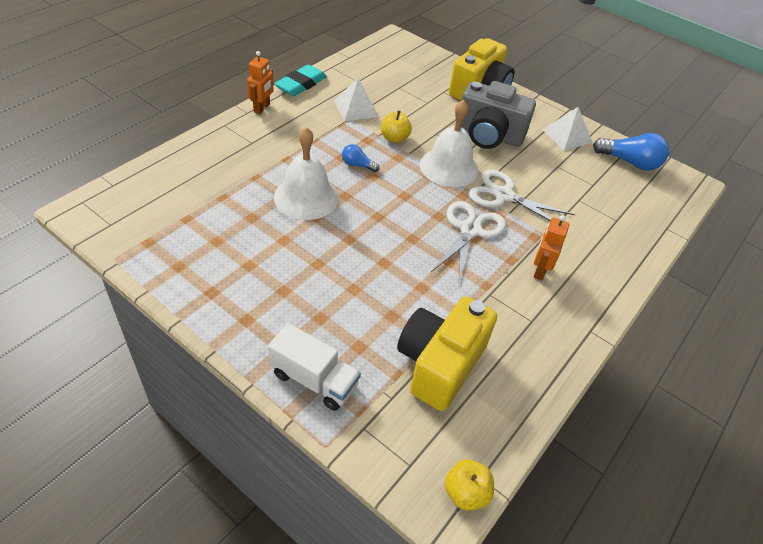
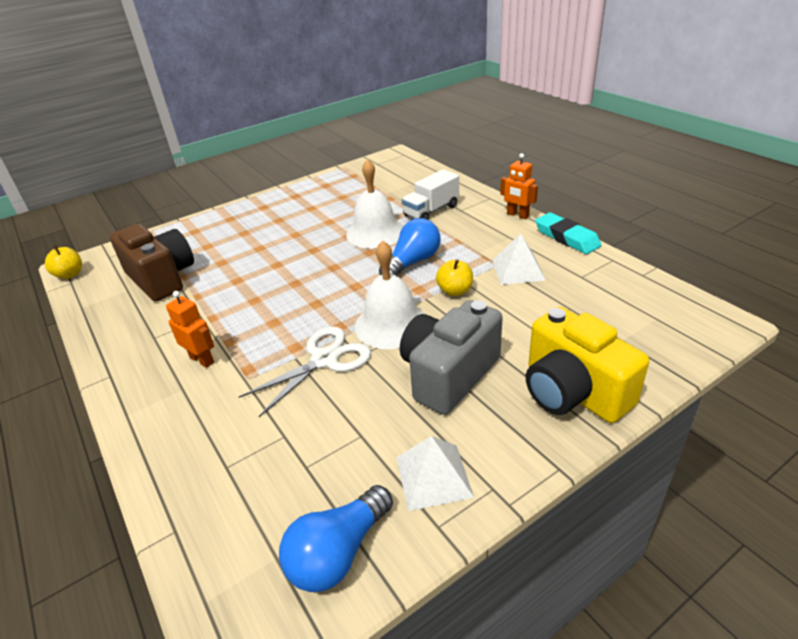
camera: 115 degrees right, 10 degrees down
(314, 380) = (198, 228): white truck -> white truck (431, 211)
(357, 165) = (412, 262): blue light bulb -> blue light bulb, size x1.85
(439, 364) = (162, 278): yellow camera -> brown camera
(470, 230) = (285, 321): white scissors -> none

